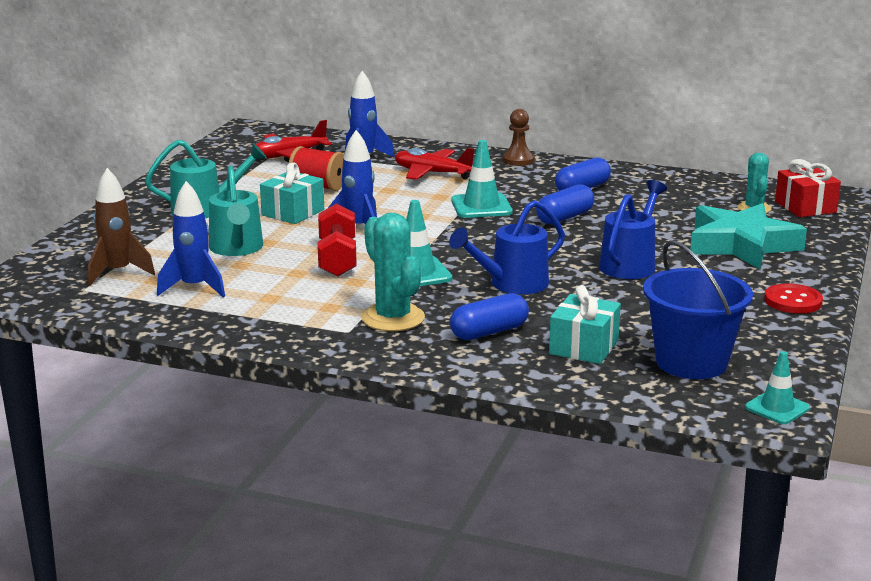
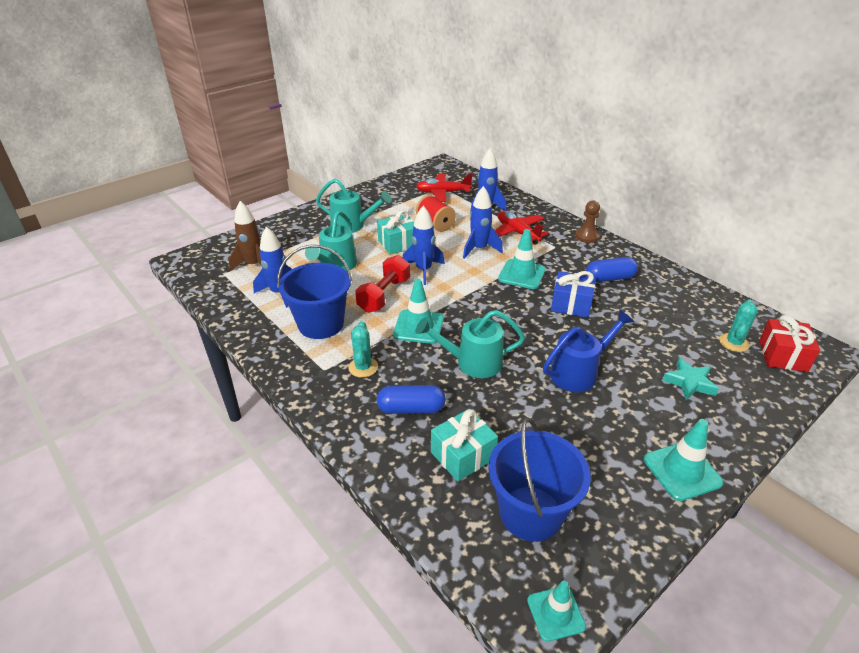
camera: 30 degrees right, 15 degrees up
(290, 299) = (321, 324): none -> blue bucket
(393, 318) = (363, 367): turquoise cactus -> turquoise cactus, size x0.63
(404, 196) = (479, 249): none -> blue rocket
(511, 284) = (471, 362): blue watering can -> turquoise watering can
(564, 217) = (571, 304): blue capsule -> blue gift
(741, 245) = (689, 382): turquoise star -> turquoise star, size x0.51
(793, 301) = (682, 471): red button -> turquoise traffic cone

